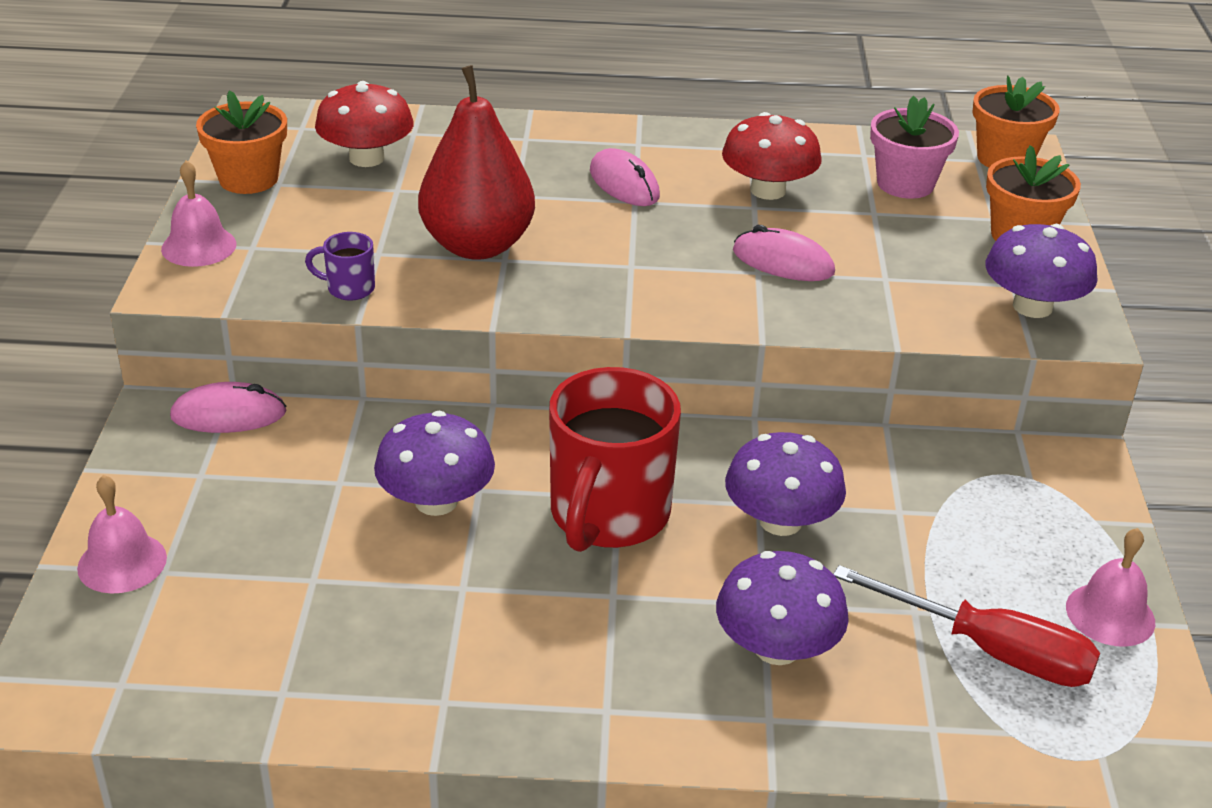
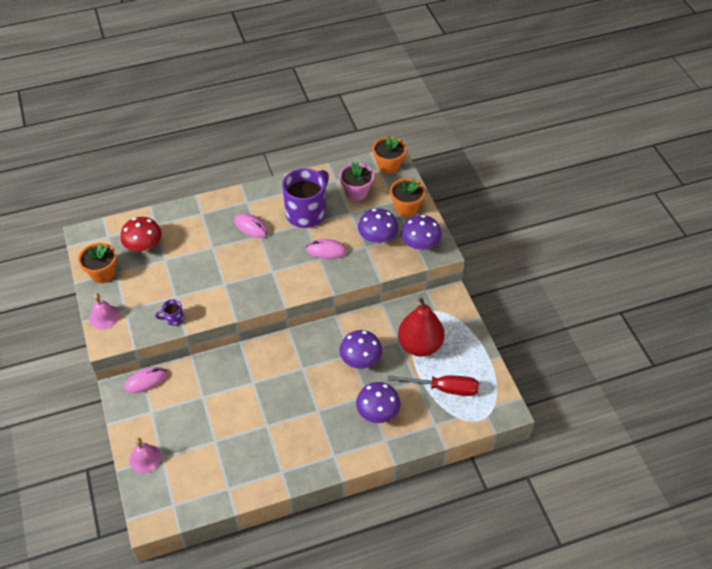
camera: 20 degrees left, 15 degrees up
(436, 501) = (240, 393): purple mushroom -> purple mushroom (377, 237)
(477, 245) = (211, 280): red pear -> red pear (420, 345)
(608, 516) = (302, 378): red mug -> none
(768, 190) = (307, 213): red mushroom -> purple mug
(1110, 614) = (476, 360): pink bell -> none

